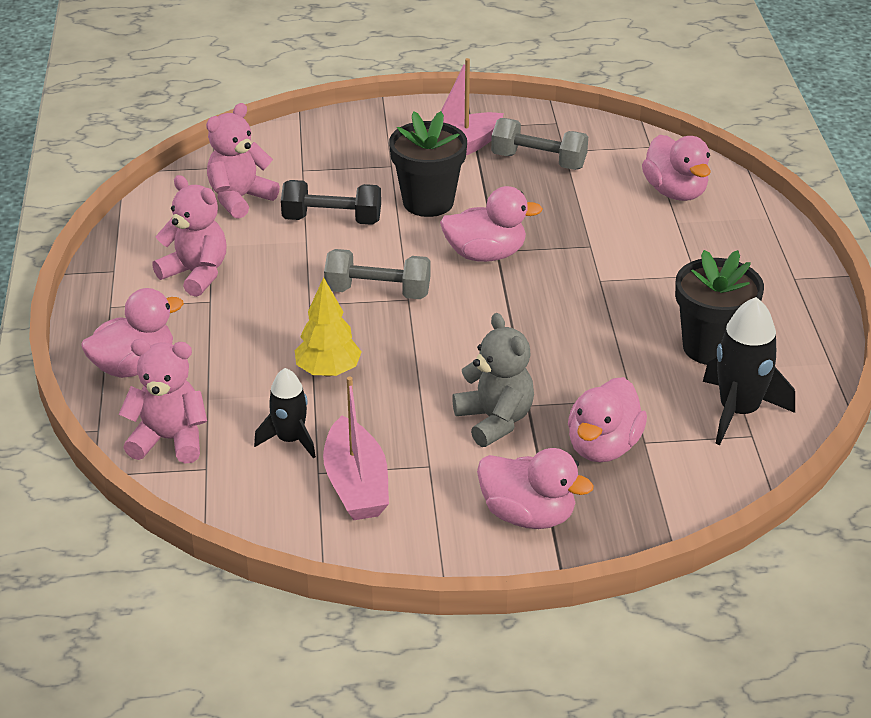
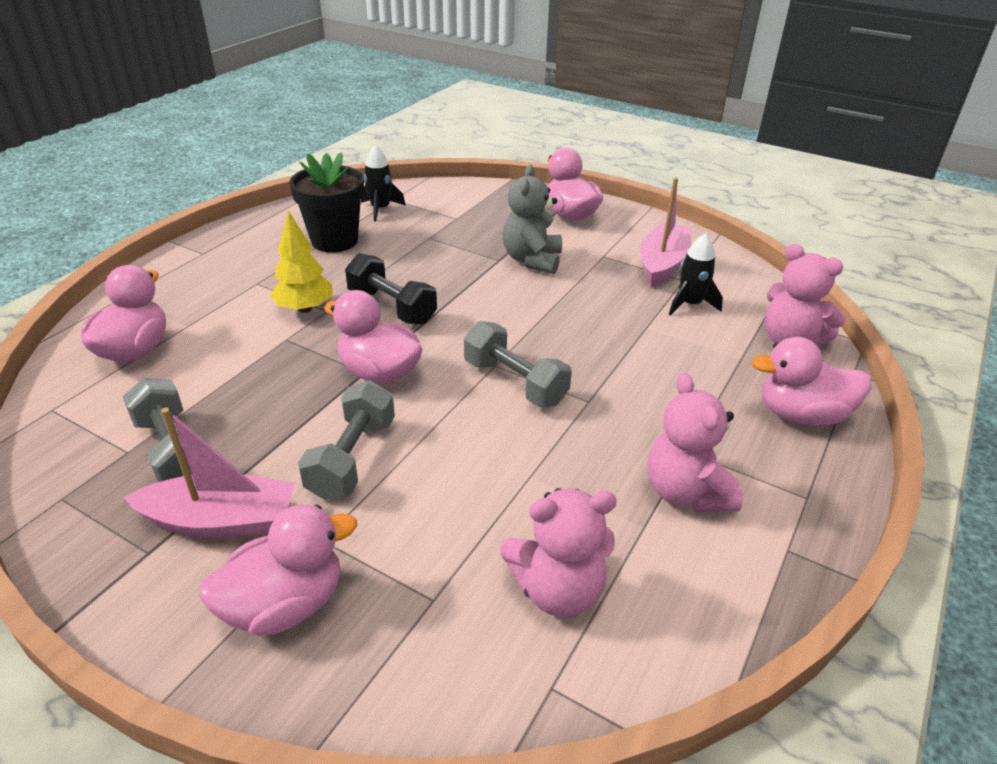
camera: 145 degrees left, 0 degrees up
(328, 371) = (622, 337): yellow tree -> yellow tree (305, 308)
(332, 220) = (476, 489): black dumbbell -> black dumbbell (392, 307)
(428, 202) = (352, 458): black flower pot -> grey dumbbell
(603, 447) = (484, 224): pink duck -> pink duck (285, 604)
(738, 411) = (380, 209): black rocket -> black rocket, size x0.64

